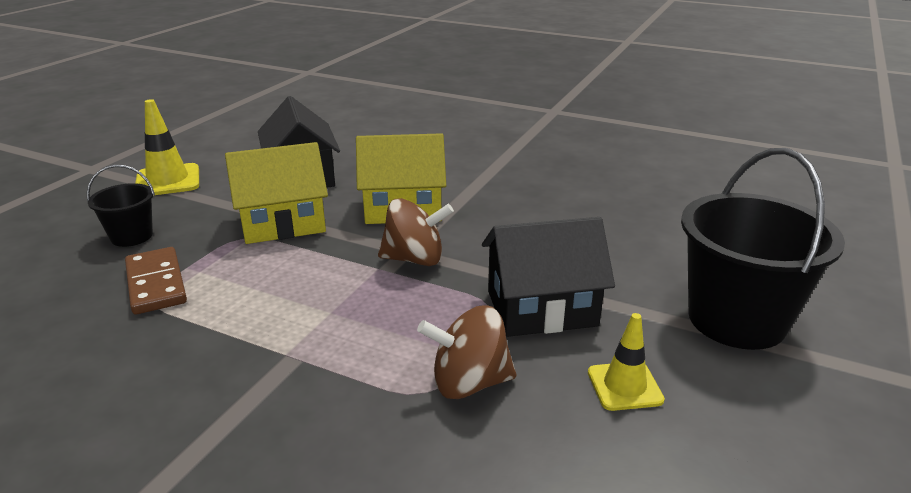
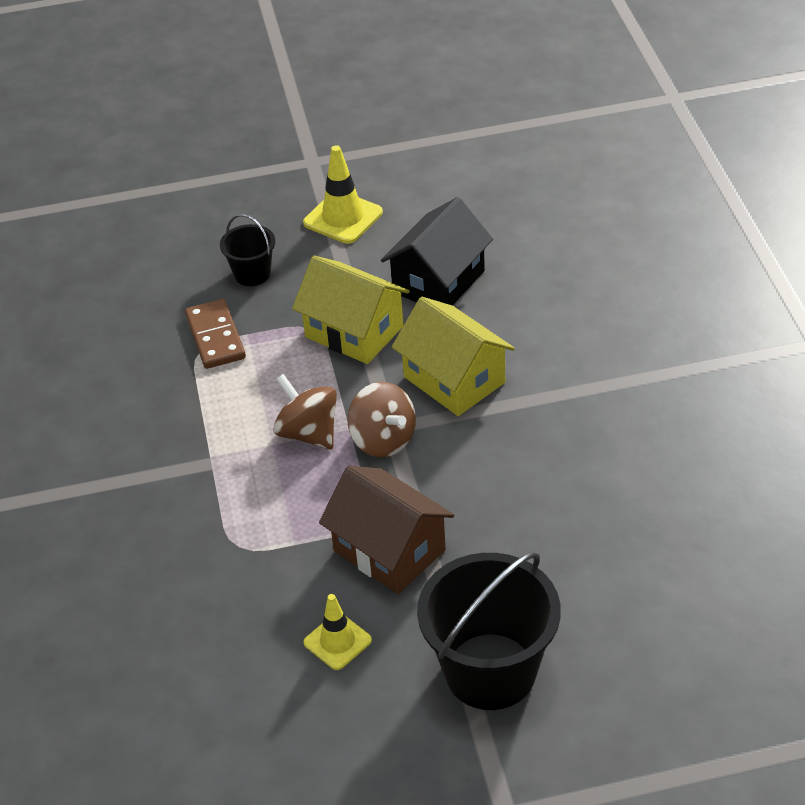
camera: 55 degrees right, 15 degrees up
(156, 284) = (215, 337): brown domino -> brown domino turned 45 degrees counterclockwise
(469, 383) = (266, 561): brown spinning top -> brown spinning top (308, 433)
(541, 308) = (389, 550): black house -> brown house

